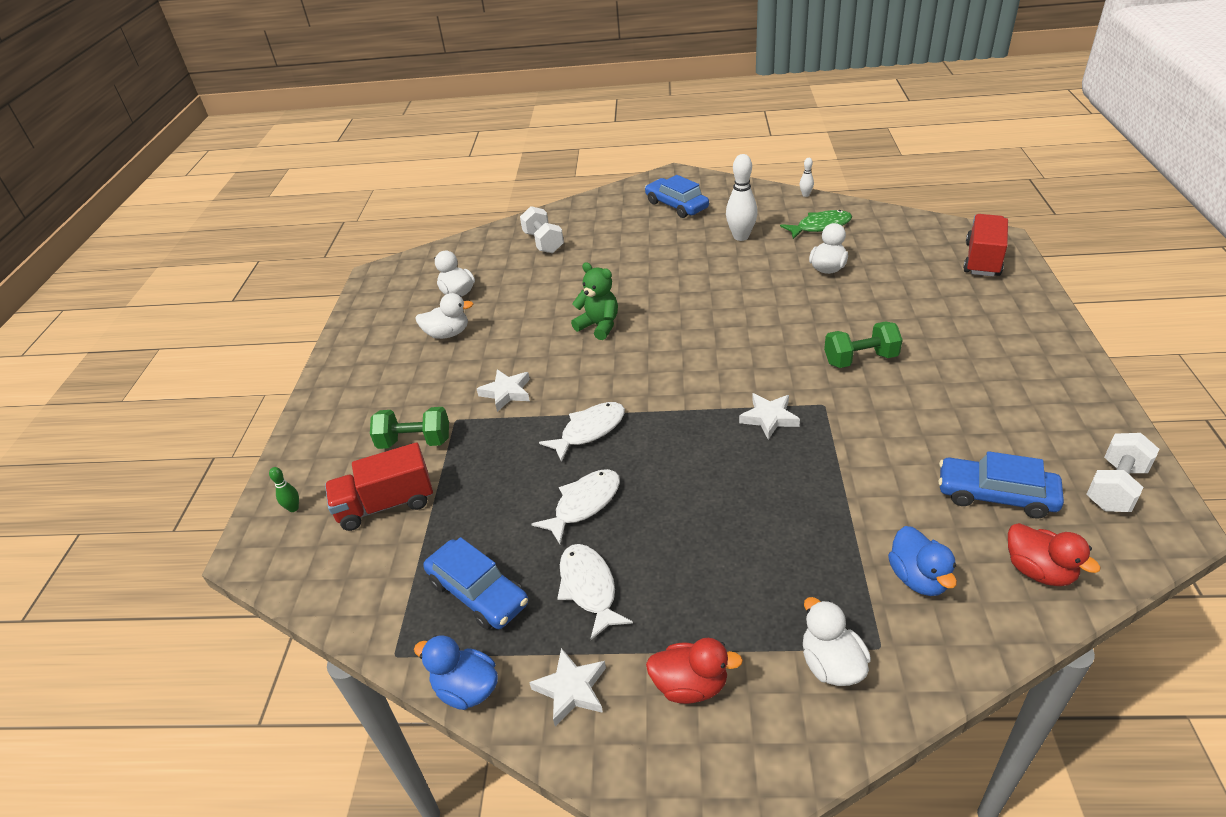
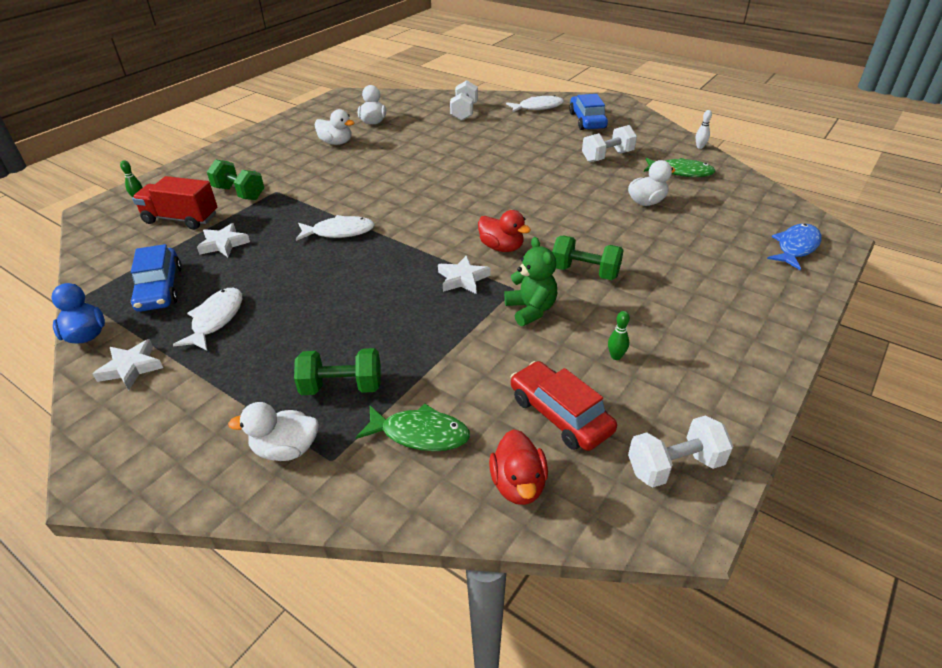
camera: 30 degrees right, 0 degrees up
(506, 392) = (323, 189): white star -> white star (223, 244)
(584, 504) = (278, 272): white fish -> white fish (538, 107)
(599, 326) = (430, 174): green teddy bear -> green teddy bear (531, 310)
(690, 685) = (191, 406): red duck -> red duck (501, 247)
(741, 237) = (607, 157): white bowling pin -> white dumbbell
(801, 579) = (342, 387): none -> green dumbbell
(831, 664) = (286, 449): white duck -> white duck turned 105 degrees counterclockwise
(918, 578) = (420, 434): blue duck -> green fish
(973, 422) = (616, 356): none -> green bowling pin
(982, 260) = (796, 247): red truck -> blue fish
(996, 495) = (560, 414): blue car -> red car

